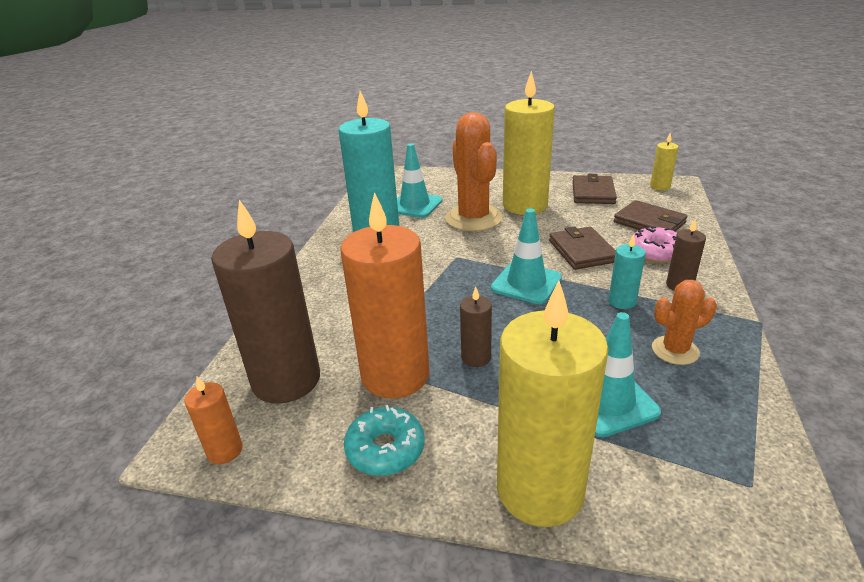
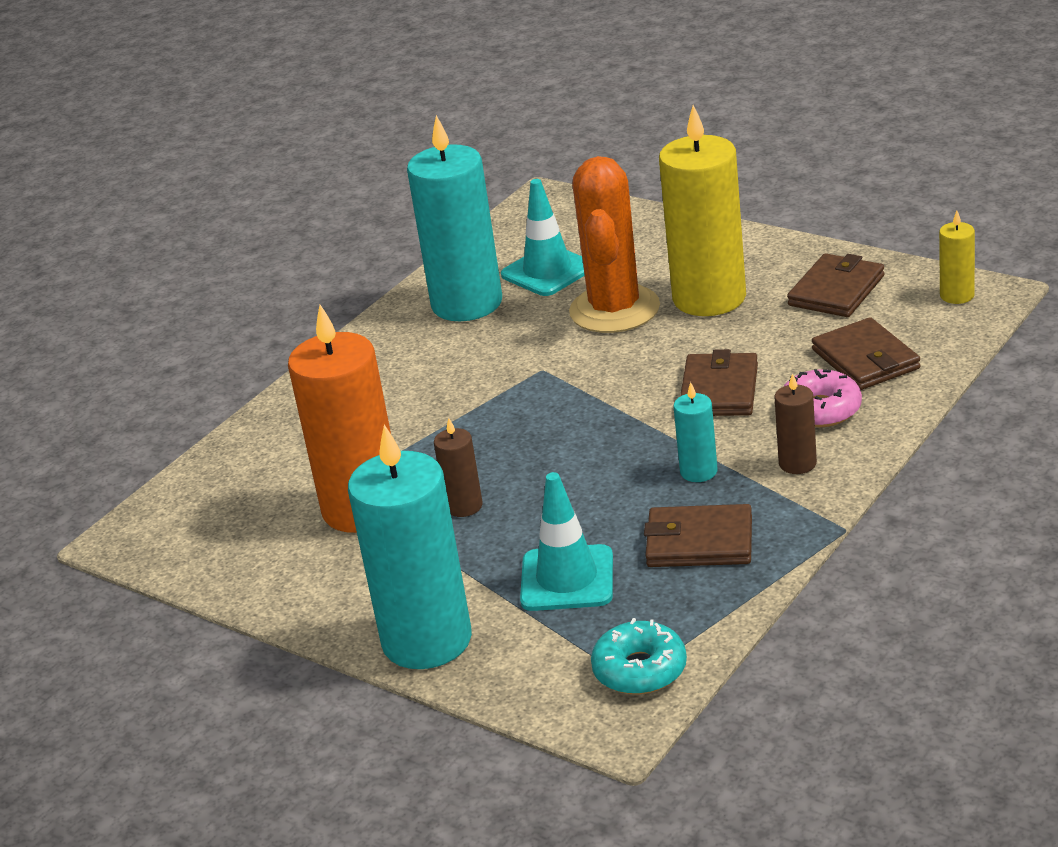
camera: 25 degrees right, 0 degrees up
(225, 450) = (158, 549): orange candle -> none
(286, 380) = (247, 492): brown candle -> none
(385, 449) = (307, 578): turquoise donut -> turquoise donut (640, 670)
(526, 283) = (601, 424): turquoise traffic cone -> none
(540, 489) = (427, 640): yellow candle -> turquoise candle
(675, 350) = (699, 542): orange cactus -> brown wallet

